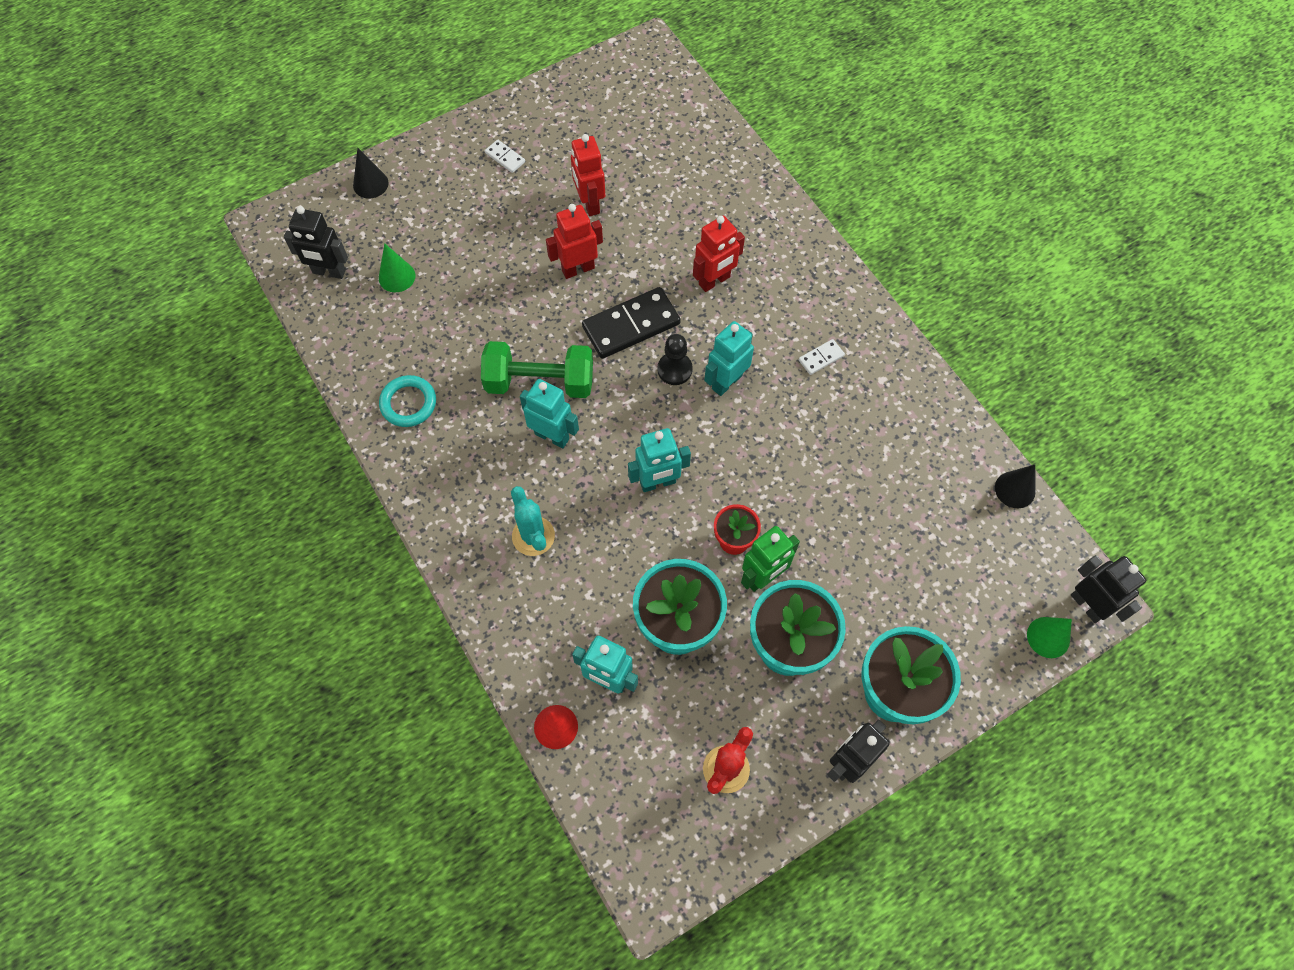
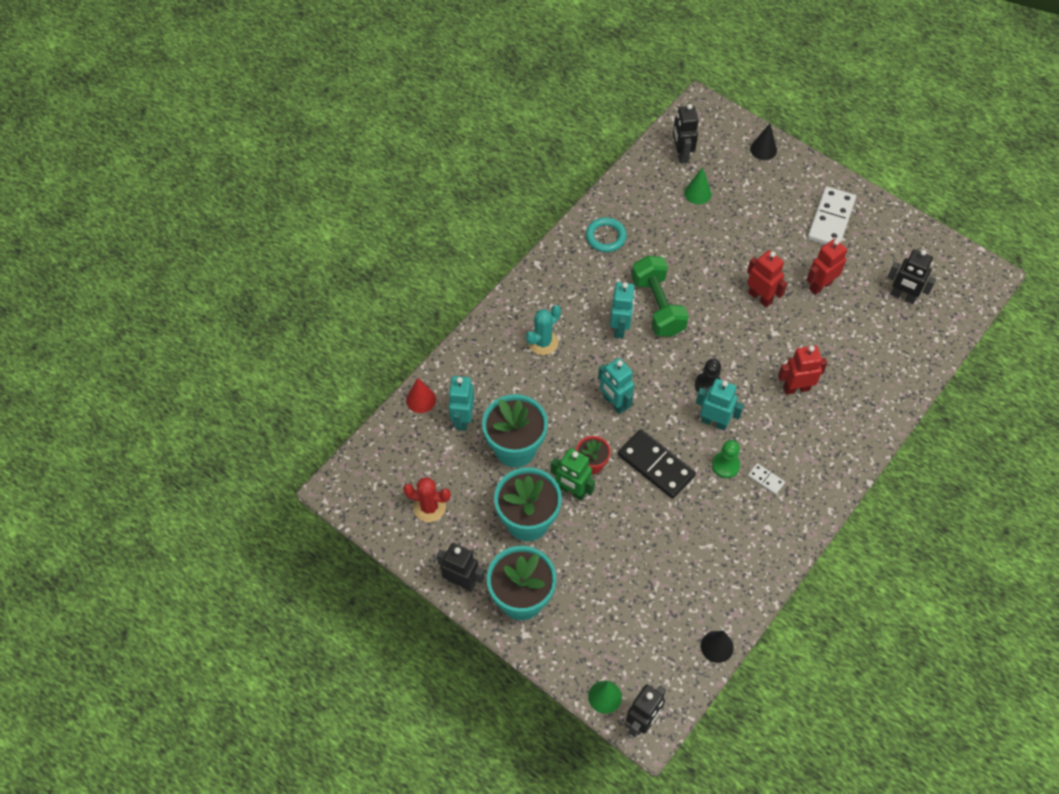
camera: 70 degrees right, 5 degrees down
(505, 157) = (830, 219): white domino -> white domino, size x2.15
(631, 325) = (730, 346): black domino -> black domino (656, 465)
(639, 133) = (903, 296): none -> black robot
(714, 281) = (796, 388): red robot -> red robot turned 135 degrees clockwise
(788, 392) = (725, 465): none -> green pawn

